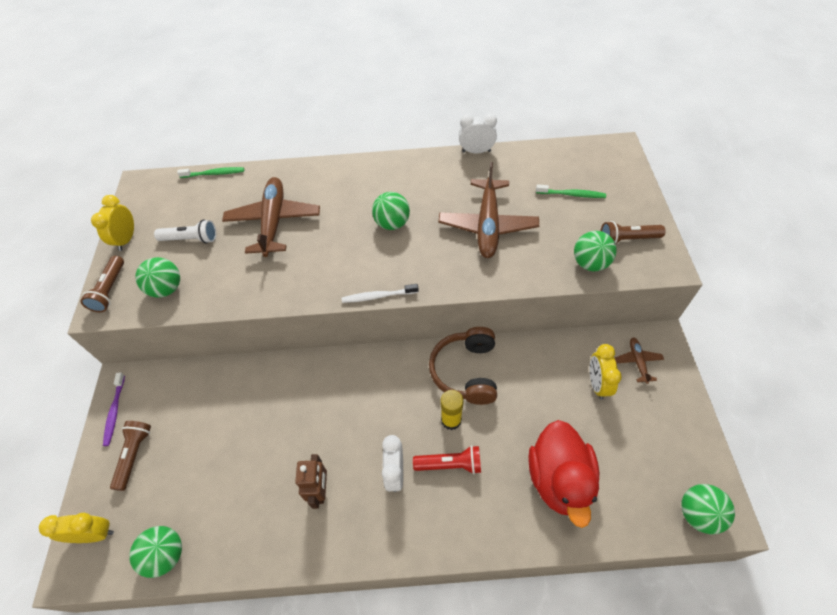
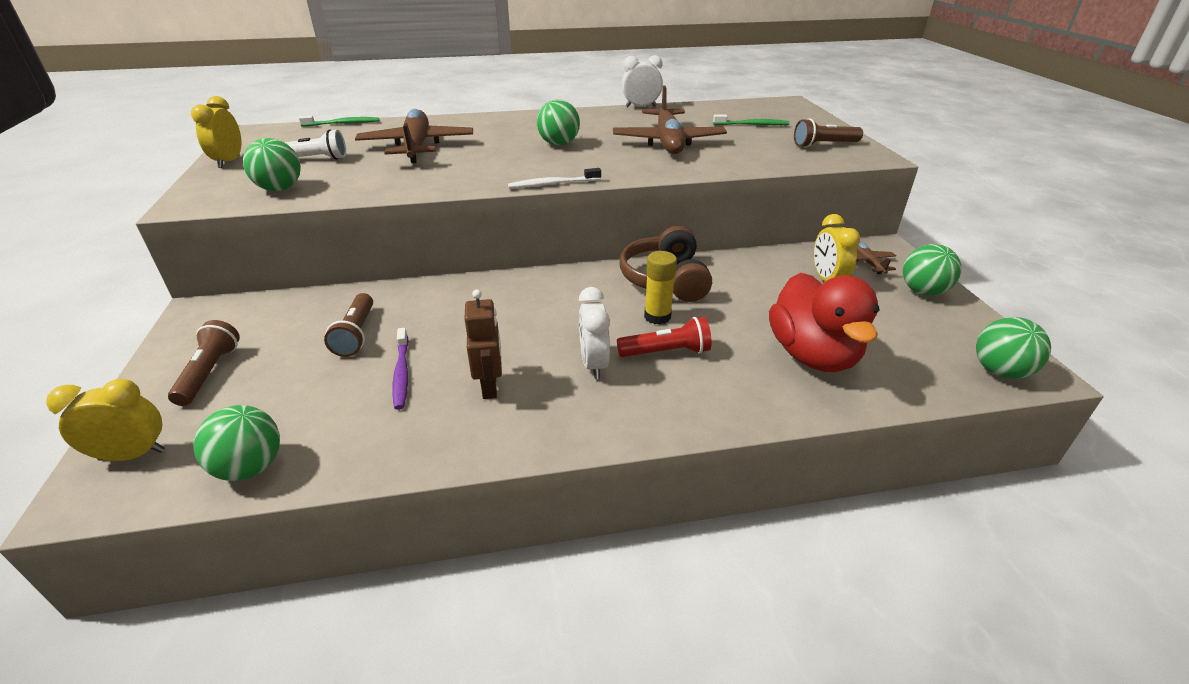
camera: 10 degrees left, 20 degrees down
(110, 290) = (202, 192): brown flashlight -> brown flashlight (356, 334)
(115, 411) = (184, 336): purple toothbrush -> purple toothbrush (401, 373)
(590, 263) = (791, 158): green ball -> green ball (923, 291)

